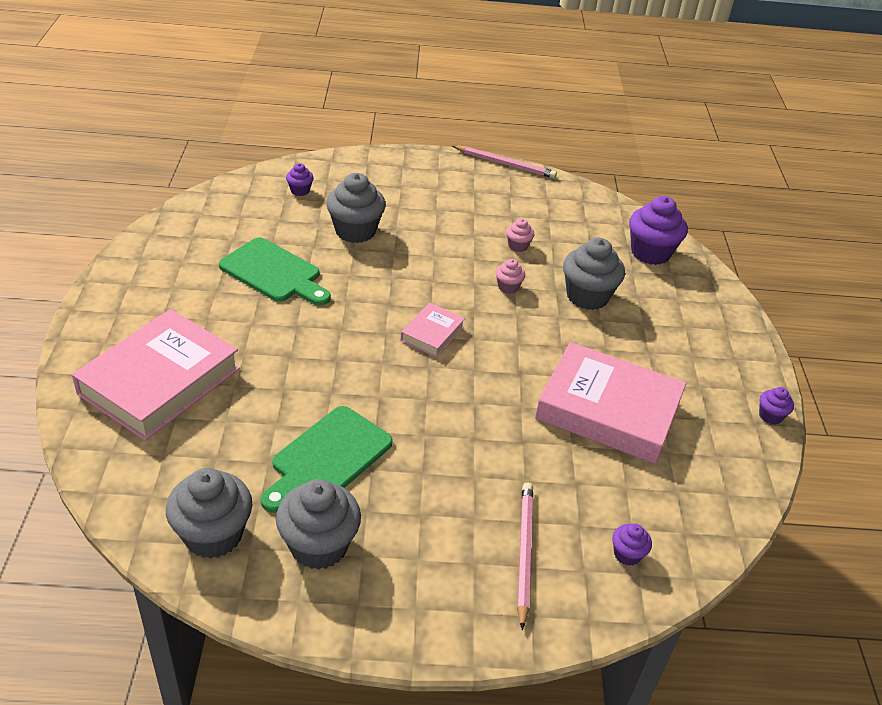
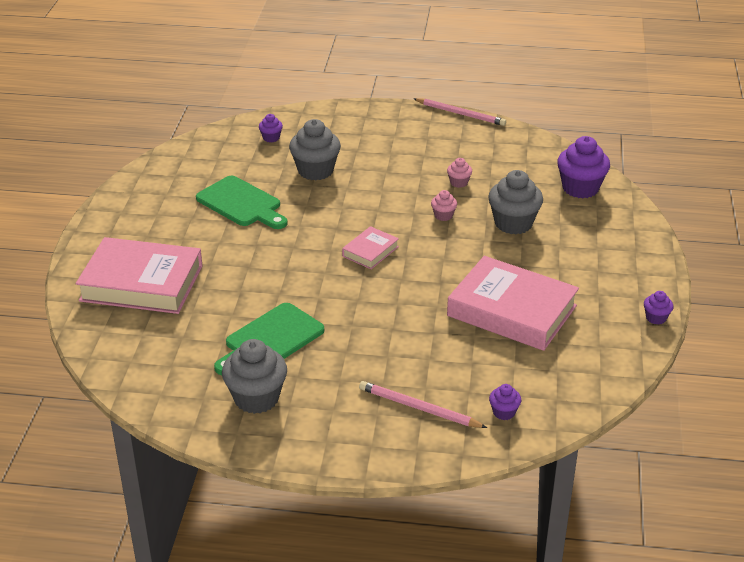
camera: 10 degrees right, 5 degrees down
(160, 381) = (142, 283): pink book -> pink book turned 60 degrees clockwise
(213, 535) = (176, 388): grey cupcake -> none
(524, 552) = (419, 408): pink pencil -> pink pencil turned 75 degrees counterclockwise

